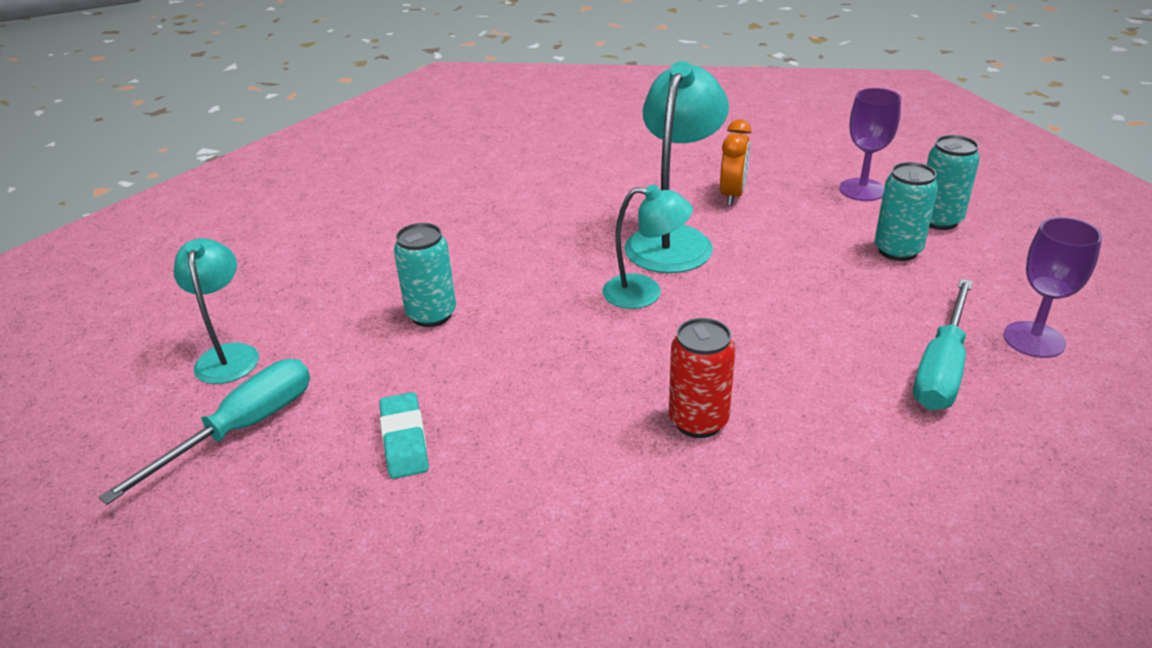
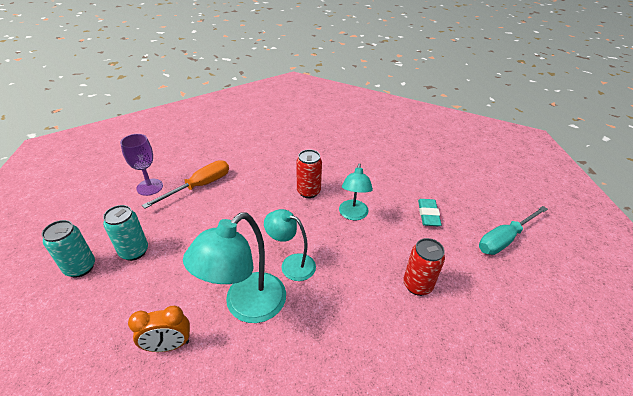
camera: 165 degrees left, 5 degrees up
(228, 355) = (534, 289): turquoise lamp -> turquoise lamp (353, 215)
(431, 315) = (417, 285): turquoise can -> red can
(732, 195) = (168, 345): orange clock -> orange clock turned 135 degrees counterclockwise
(862, 190) = (80, 316): purple goblet -> none
(941, 368) = (199, 186): turquoise screwdriver -> orange screwdriver

